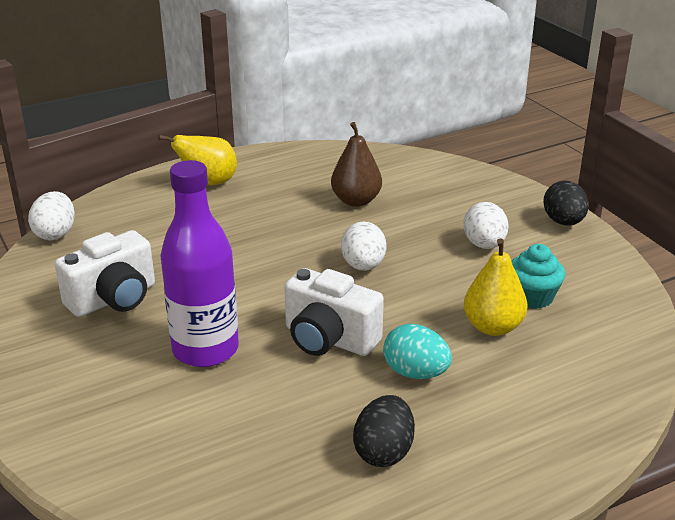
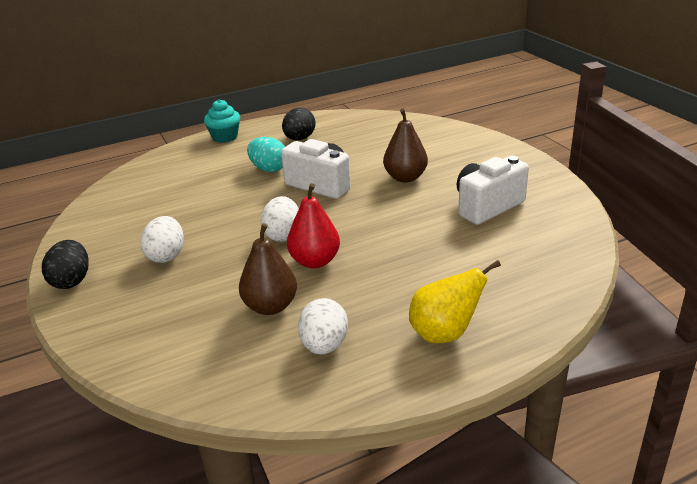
camera: 175 degrees left, 0 degrees up
(55, 234) = (581, 263): white egg -> white egg (324, 346)
(205, 350) = (405, 177): purple bottle -> brown pear
(322, 237) = (315, 261): none -> red pear
(492, 327) = (204, 194): yellow pear -> none
(532, 297) = (159, 213): turquoise cupcake -> turquoise cupcake (225, 137)

